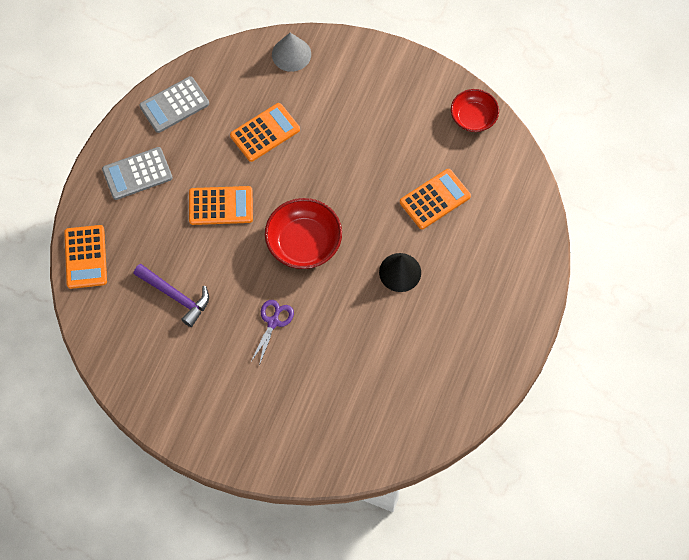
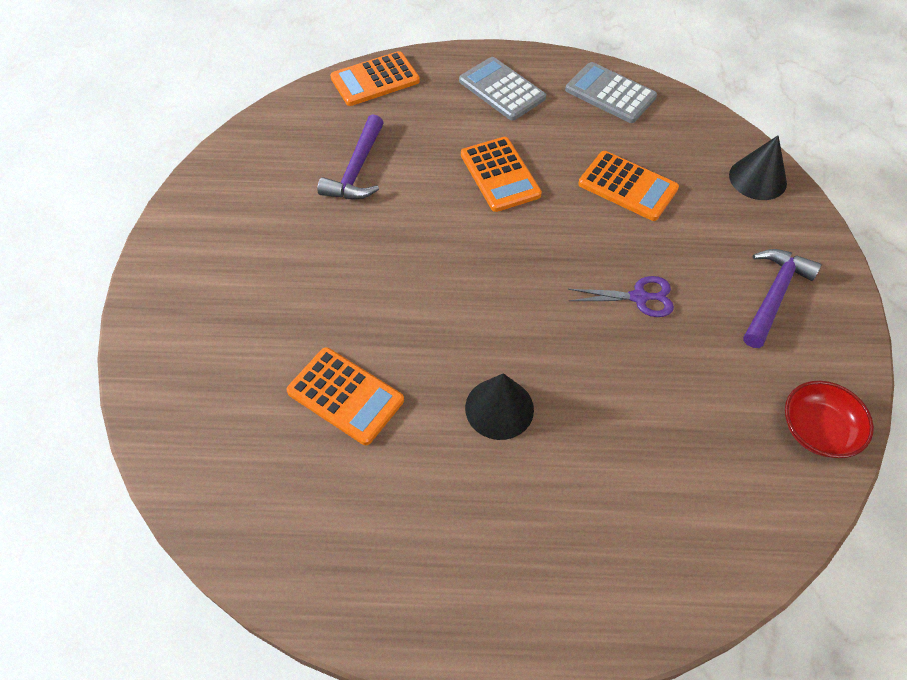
camera: 70 degrees right, 10 degrees down
(273, 322) = (358, 278): purple scissors -> purple scissors (639, 297)
(291, 54) = (757, 179): grey cone -> black cone
(304, 243) = (490, 276): red bowl -> none
(382, 92) = (774, 295): none -> purple hammer
(435, 199) = (644, 418): orange calculator -> orange calculator (345, 396)

